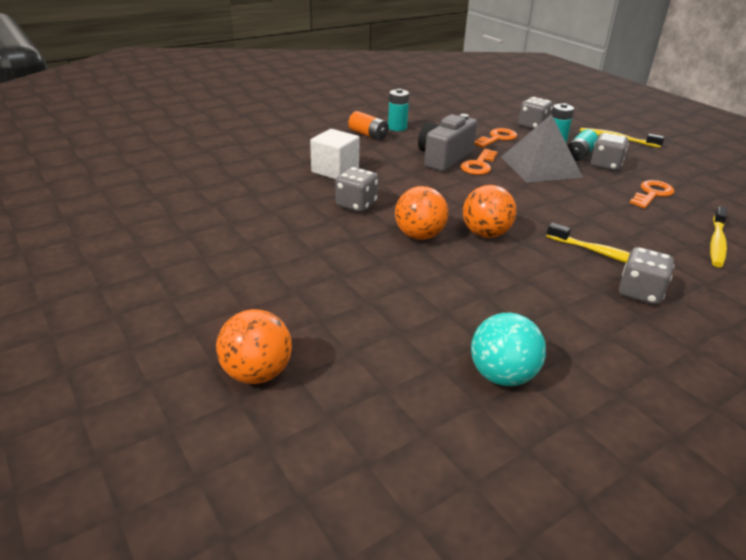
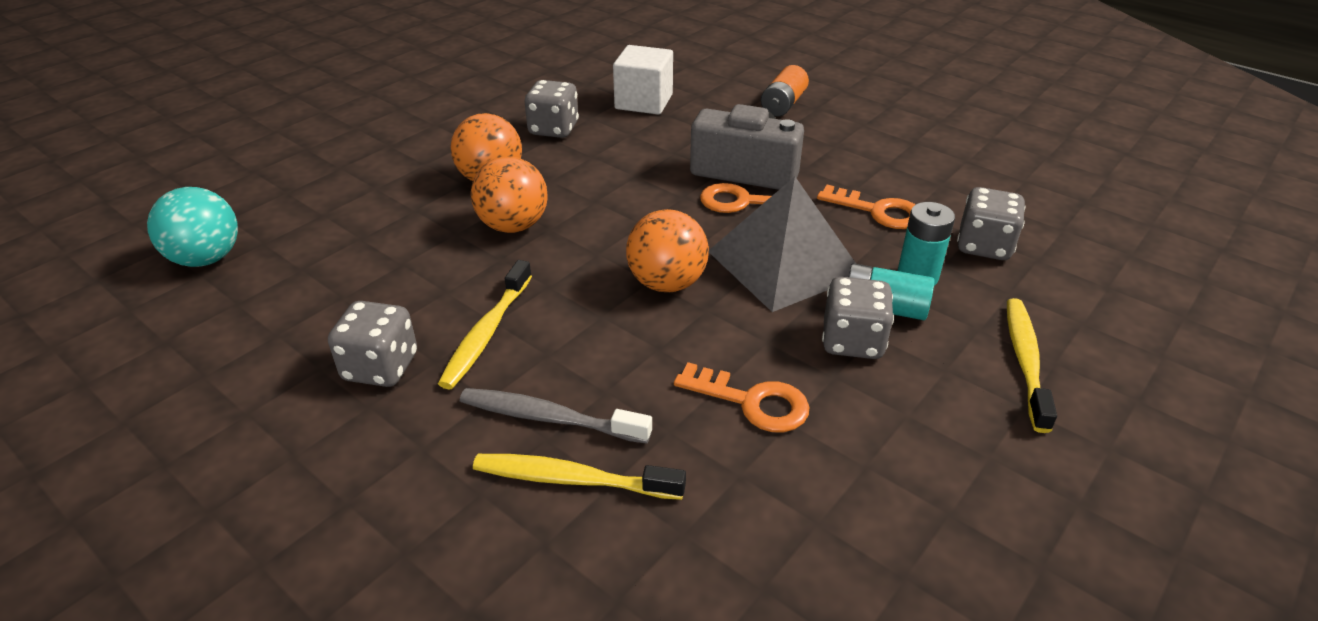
camera: 75 degrees right, 5 degrees up
(257, 373) = (226, 135): orange ball -> orange ball (667, 283)
(397, 128) = (833, 121): turquoise battery -> none
(674, 243) = (549, 418): none -> grey toothbrush

